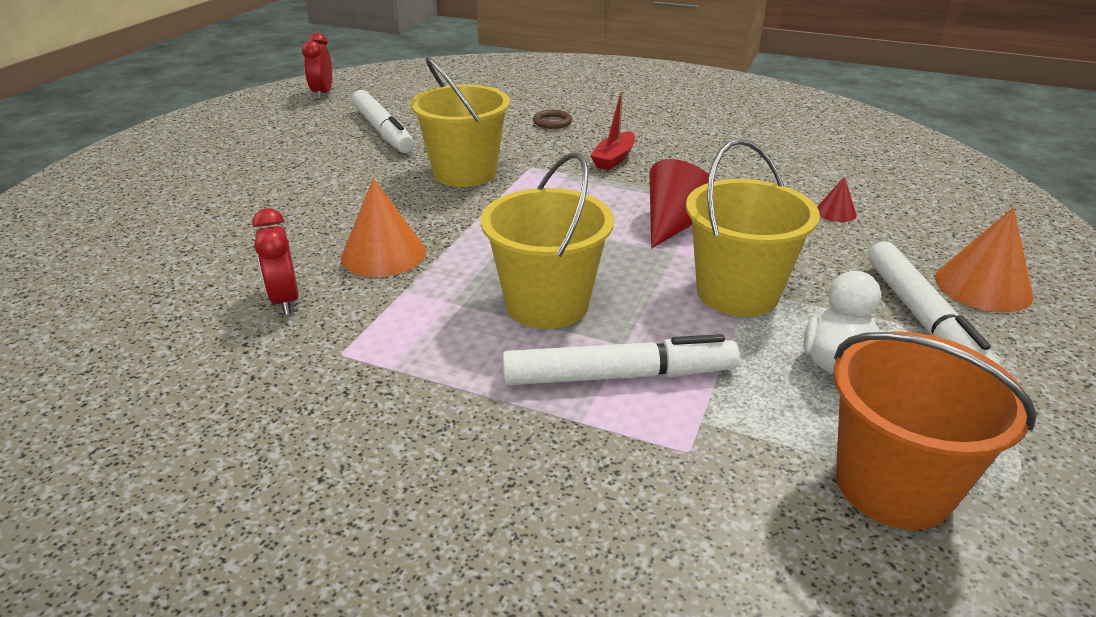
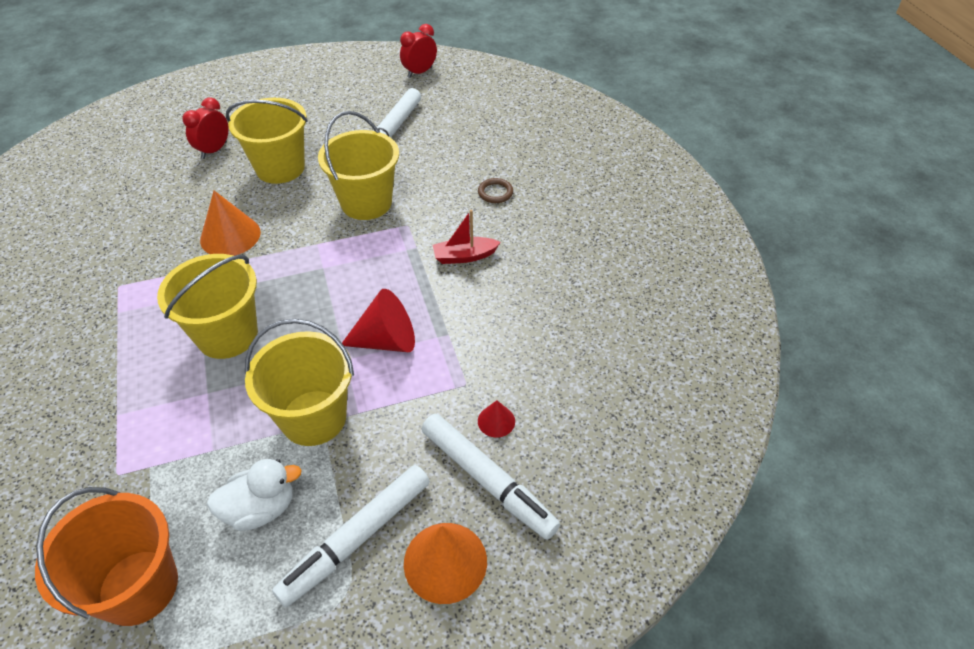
camera: 50 degrees right, 15 degrees up
(285, 300) = (153, 233): red clock -> red clock (214, 150)
(324, 194) = (280, 168): none -> yellow bucket
(618, 375) = (172, 407): white marker -> white marker (487, 480)

